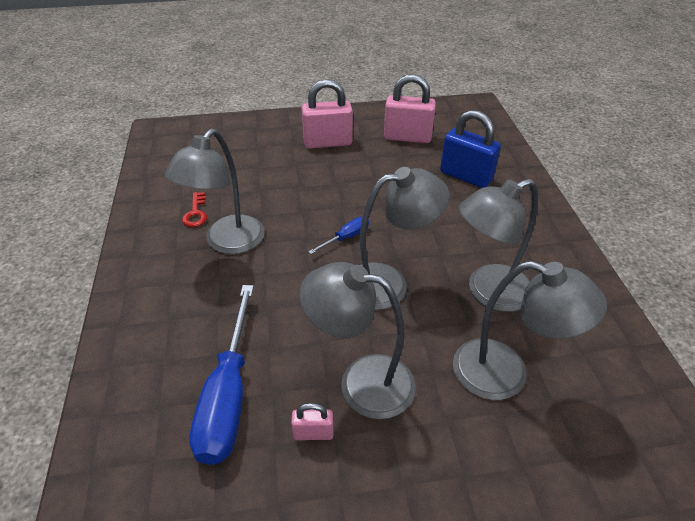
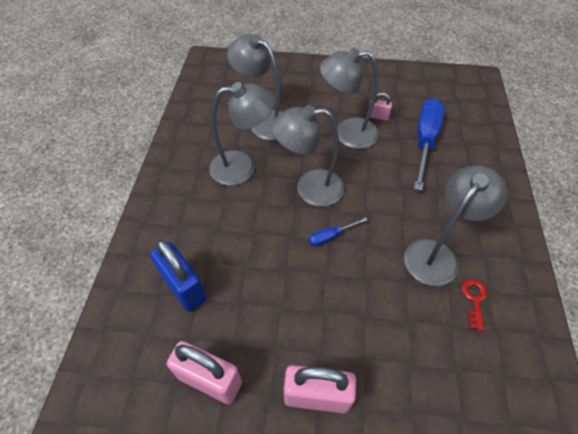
camera: 165 degrees left, 10 degrees up
(361, 382) = (347, 133): grey lamp -> grey lamp turned 150 degrees clockwise

